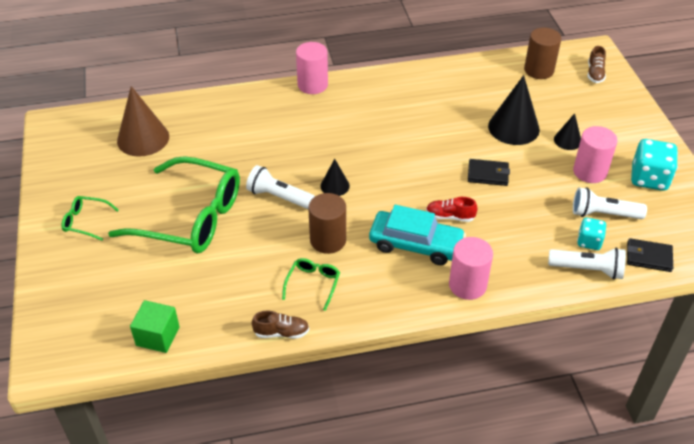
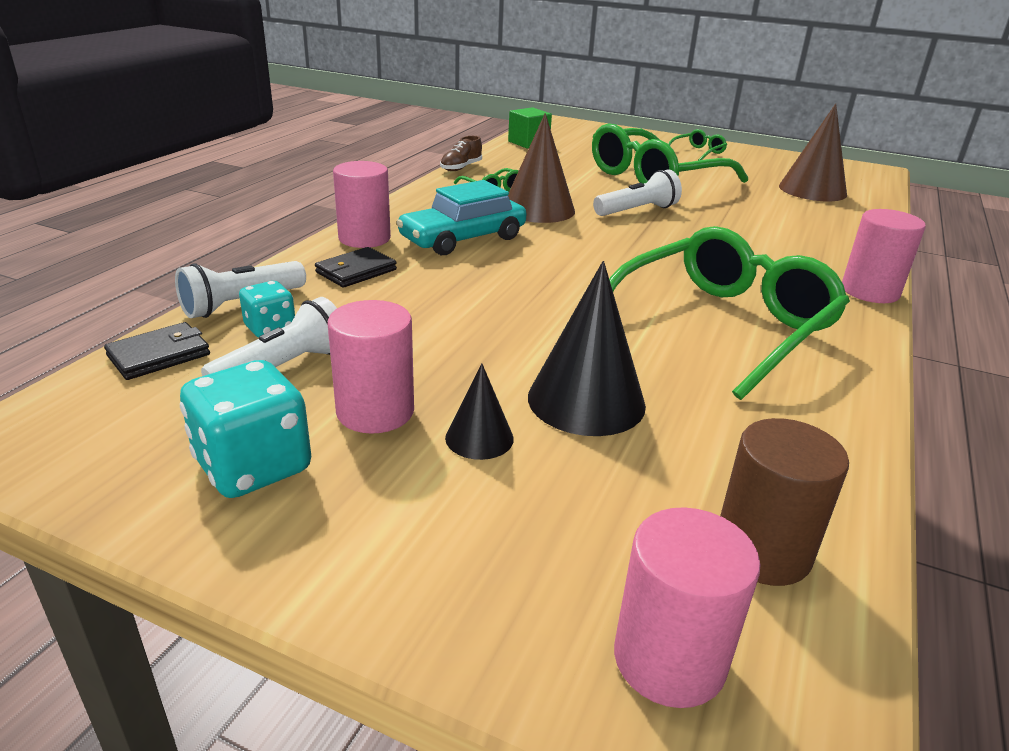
camera: 125 degrees right, 15 degrees down
(328, 240) = (538, 209): brown cylinder -> brown cone
(335, 186) = (620, 236): black cone -> none
(407, 115) = (722, 326): none -> green glasses
(450, 216) = (472, 269): red shoe -> none
(488, 174) = (507, 324): black wallet -> black wallet (356, 271)
(595, 73) = (669, 659): brown shoe -> pink cylinder

